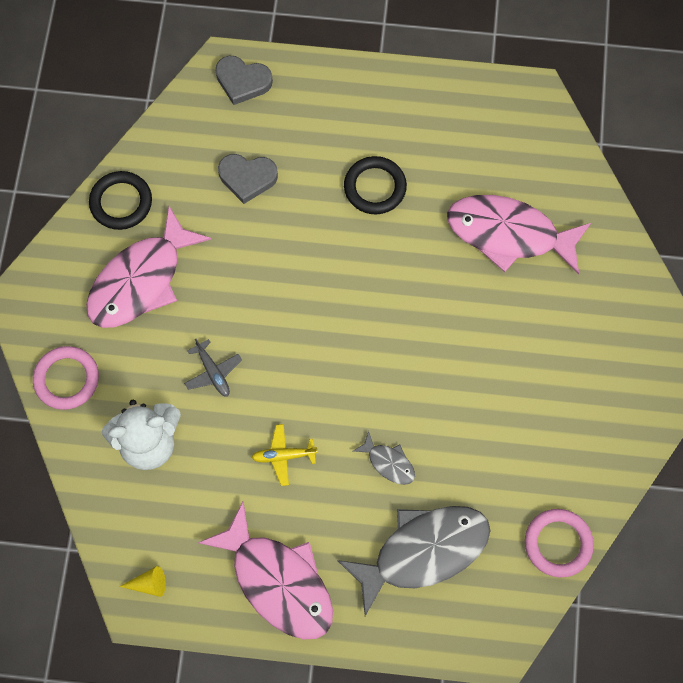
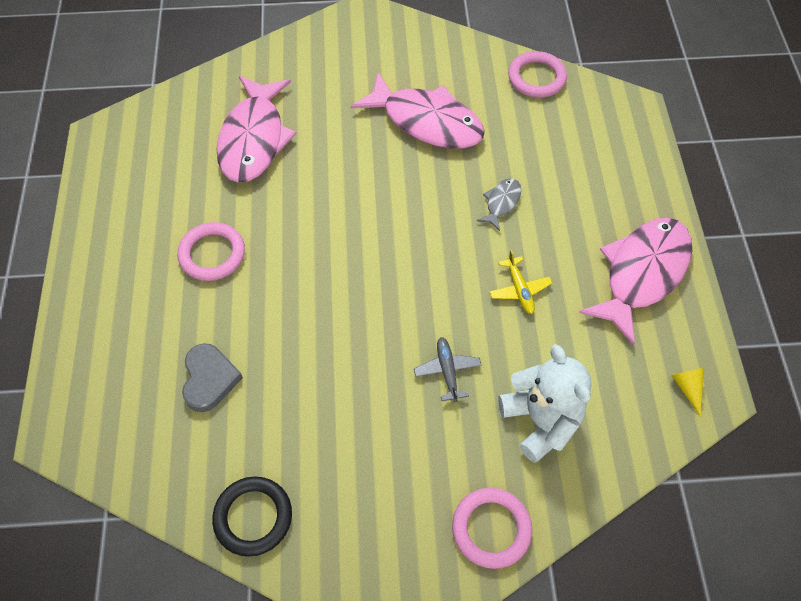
camera: 100 degrees left, 10 degrees down
(141, 280) = (353, 470): pink fish -> pink fish (427, 121)
(213, 372) = (447, 371): grey plane -> grey plane turned 60 degrees counterclockwise
(242, 81) = (80, 408): grey heart -> none
(375, 187) = (212, 254): black ring -> pink ring
(423, 551) = (574, 166): grey fish -> none

